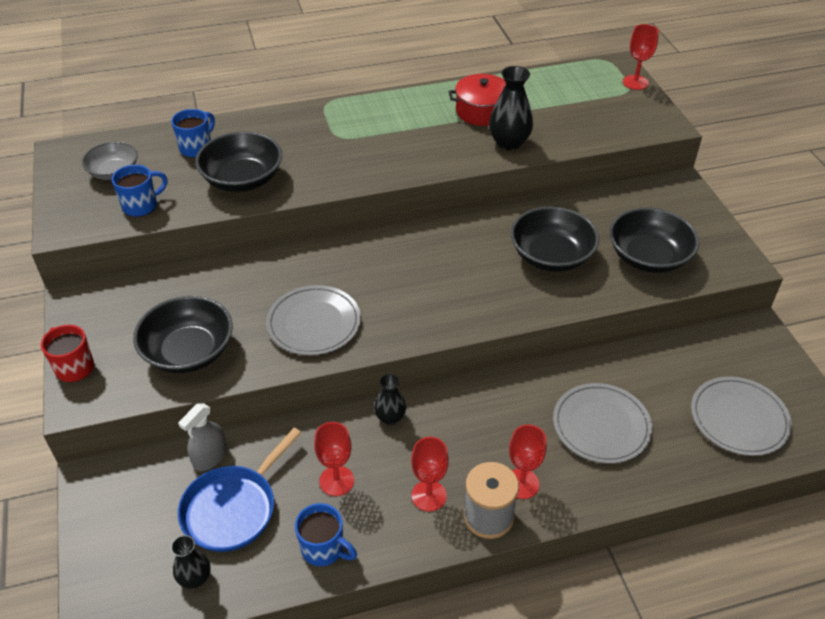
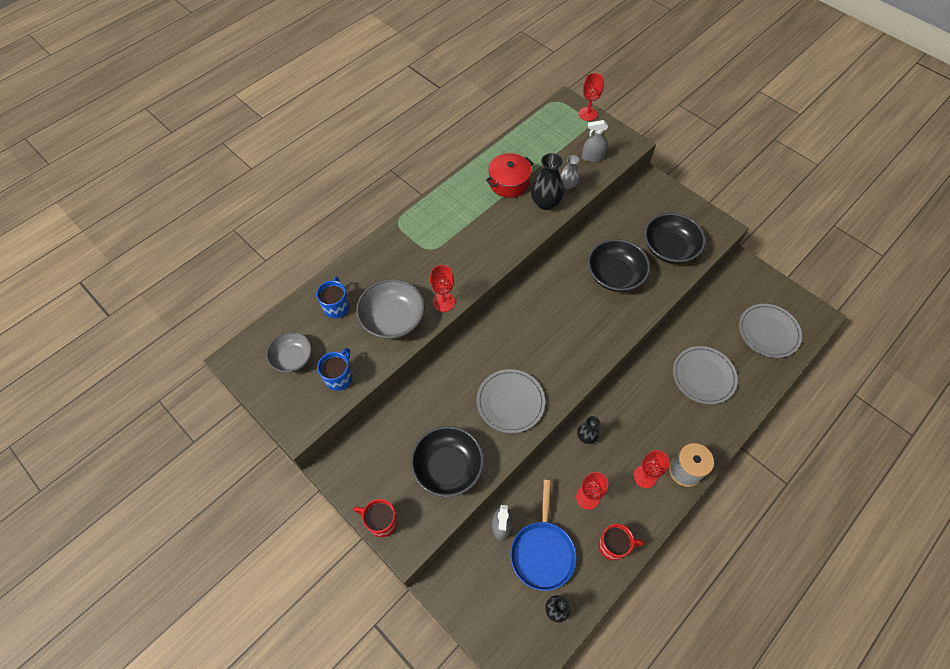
camera: 30 degrees left, 15 degrees up
(242, 179) = (392, 319): black bowl -> grey bowl
(324, 549) = (613, 546): blue mug -> red mug
(521, 483) = (687, 439): red goblet -> red goblet (443, 302)
(551, 136) = (568, 185): none -> grey vase
(606, 122) = (593, 157): none -> grey spray bottle

